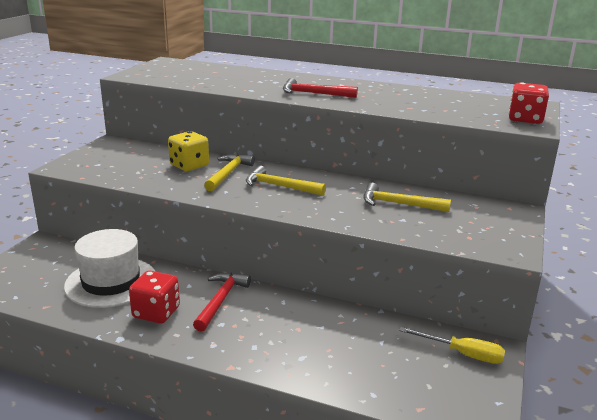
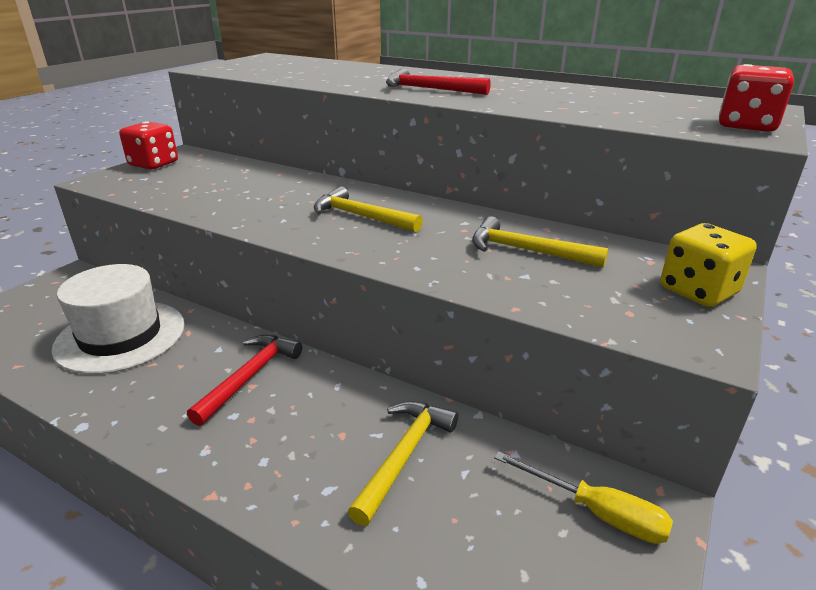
camera: 10 degrees right, 5 degrees up
(156, 313) = (153, 388): red dice -> red dice (154, 164)
(189, 165) = (256, 184): yellow dice -> yellow dice (698, 291)
(228, 173) = (301, 196): yellow hammer -> yellow hammer (405, 455)

